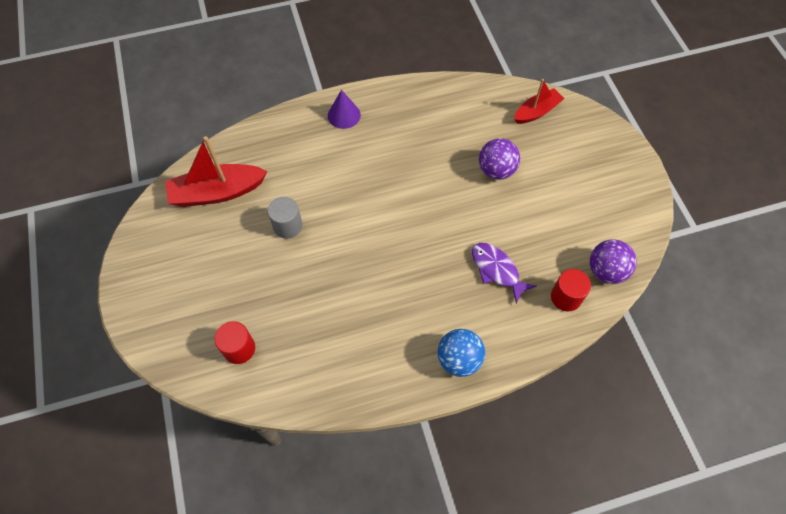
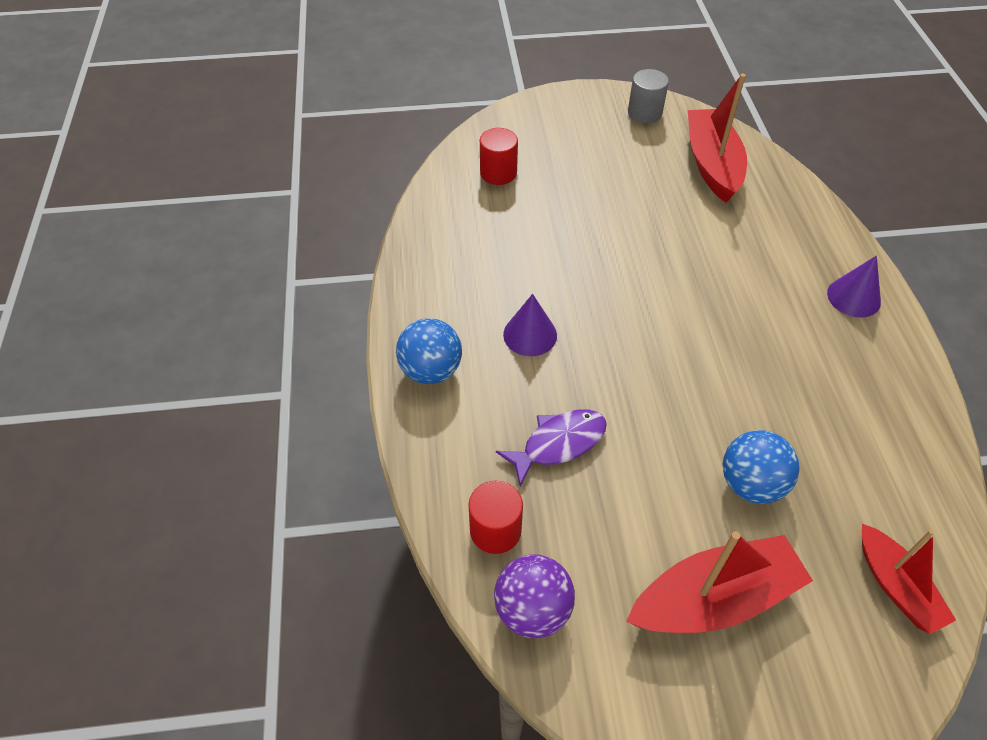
camera: 100 degrees right, 10 degrees down
(287, 226) = (657, 222): grey cylinder -> grey cylinder (644, 113)
(412, 299) = (530, 334): none -> purple cone
(496, 170) = (751, 484): purple ball -> blue ball
(569, 187) = (714, 598): none -> red boat

